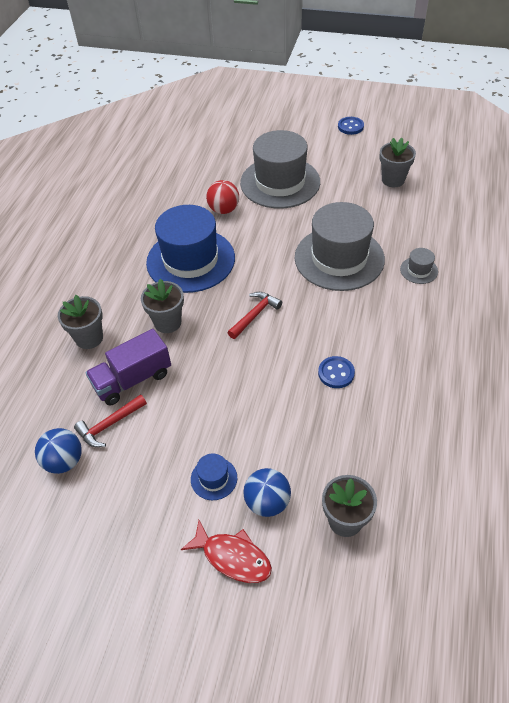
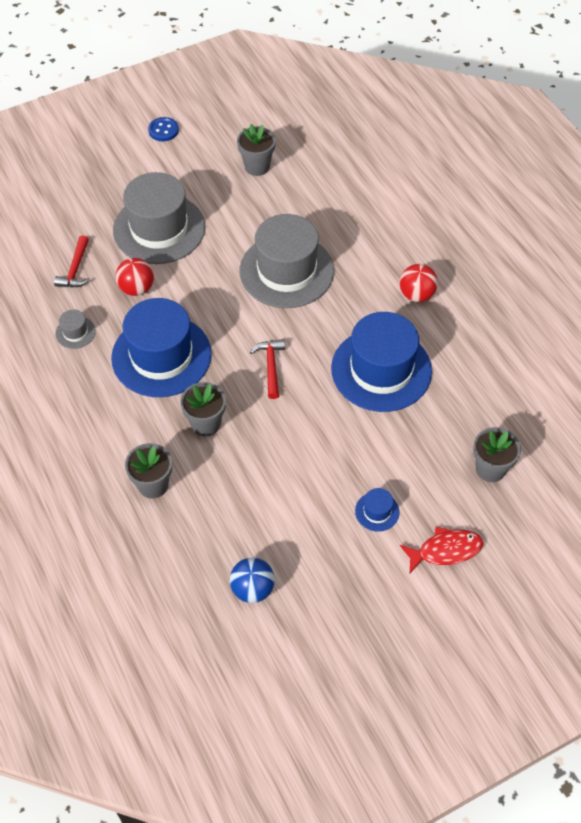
camera: 45 degrees left, 5 degrees up
(109, 424) = (255, 536): red hammer -> red hammer (75, 269)
(132, 379) = (232, 489): purple truck -> none
(267, 502) = (430, 497): blue ball -> none
(336, 373) = (381, 370): blue button -> blue hat
(419, 270) = (359, 241): grey hat -> grey hat (75, 332)
(427, 336) = (416, 294): none -> red ball

